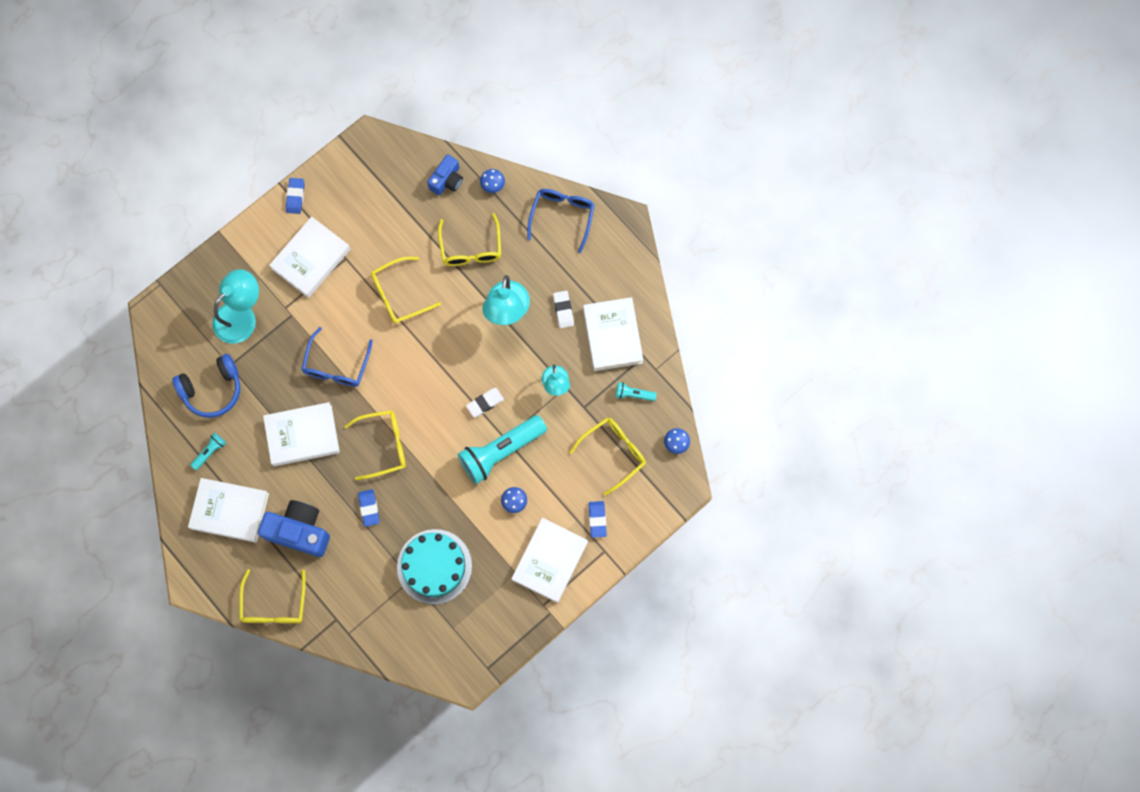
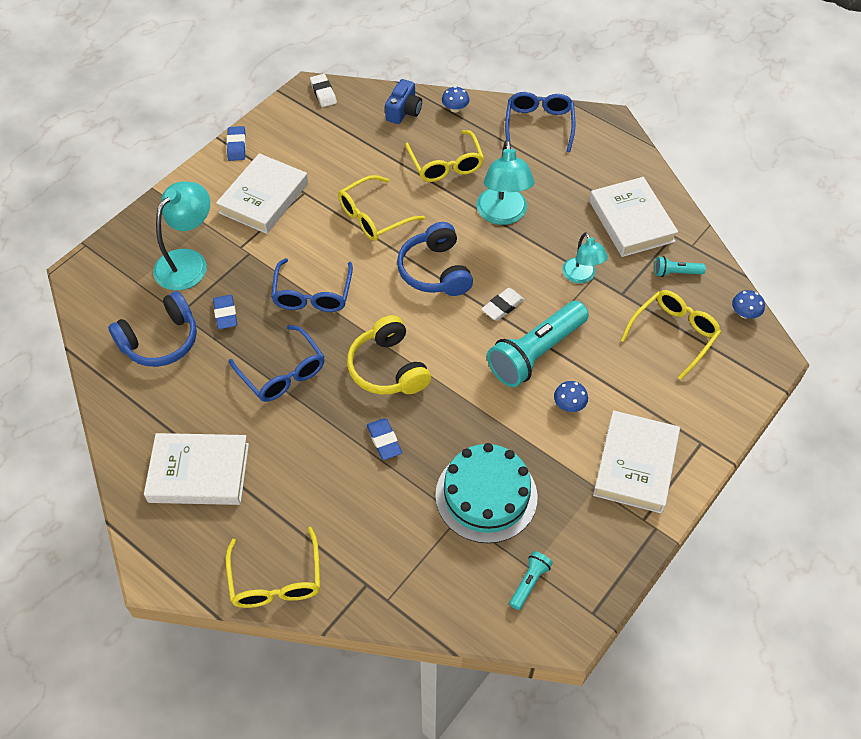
camera: 10 degrees left, 20 degrees down
(210, 452) = (164, 408): turquoise flashlight -> turquoise flashlight (529, 582)
(299, 531) = (296, 482): blue camera -> none
(302, 435) = (282, 373): white book -> blue glasses
(383, 445) = (388, 368): yellow glasses -> yellow headphones
(438, 359) = (435, 271): none -> blue headphones
(563, 310) = (567, 205): white eraser -> white eraser (323, 93)
(597, 519) = (679, 408): blue eraser -> blue eraser (225, 314)

